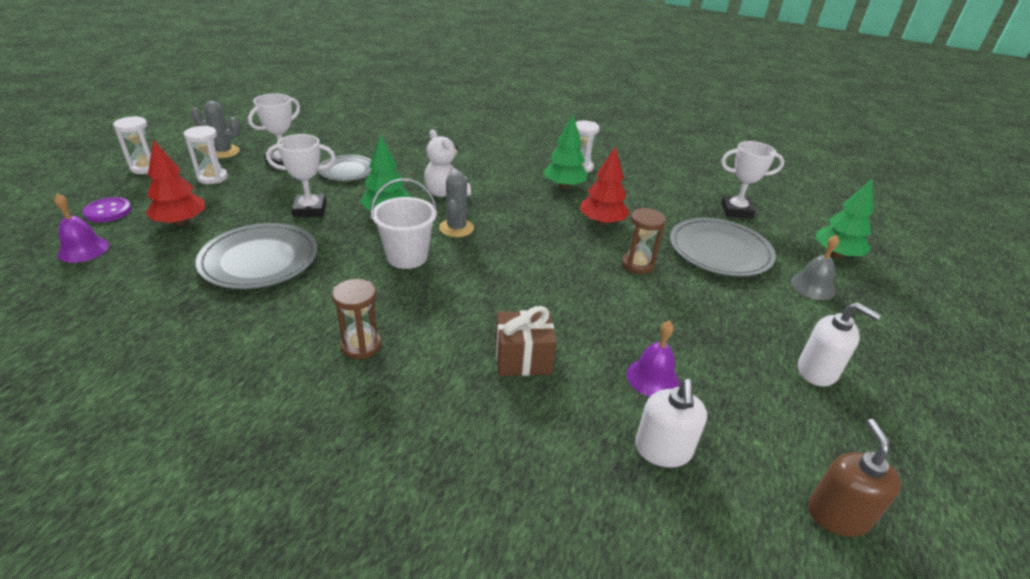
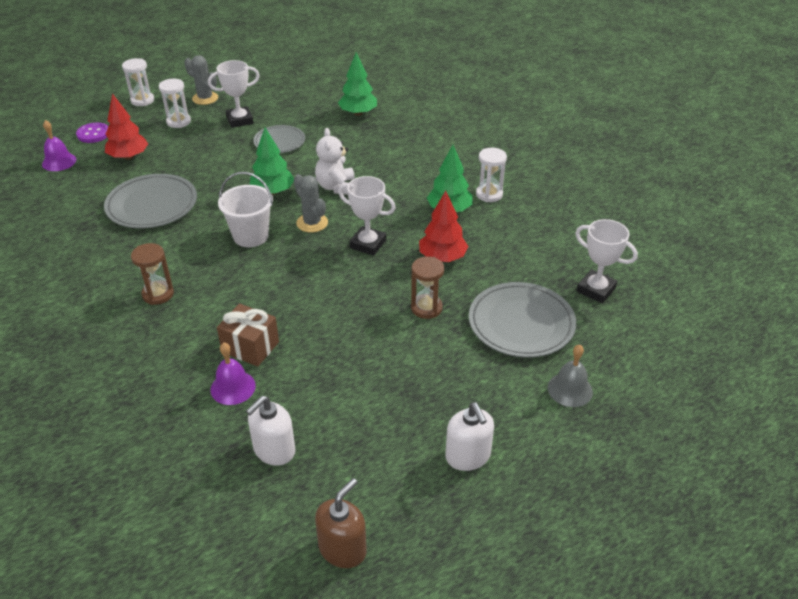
camera: 35 degrees right, 5 degrees up
(310, 210) = (220, 171): white trophy -> white trophy (368, 244)
(456, 228) = (312, 223): grey cactus -> grey cactus turned 75 degrees counterclockwise
(652, 378) = (326, 401): purple bell -> purple bell (233, 387)
(836, 254) = (643, 370): green tree -> green tree (358, 113)

